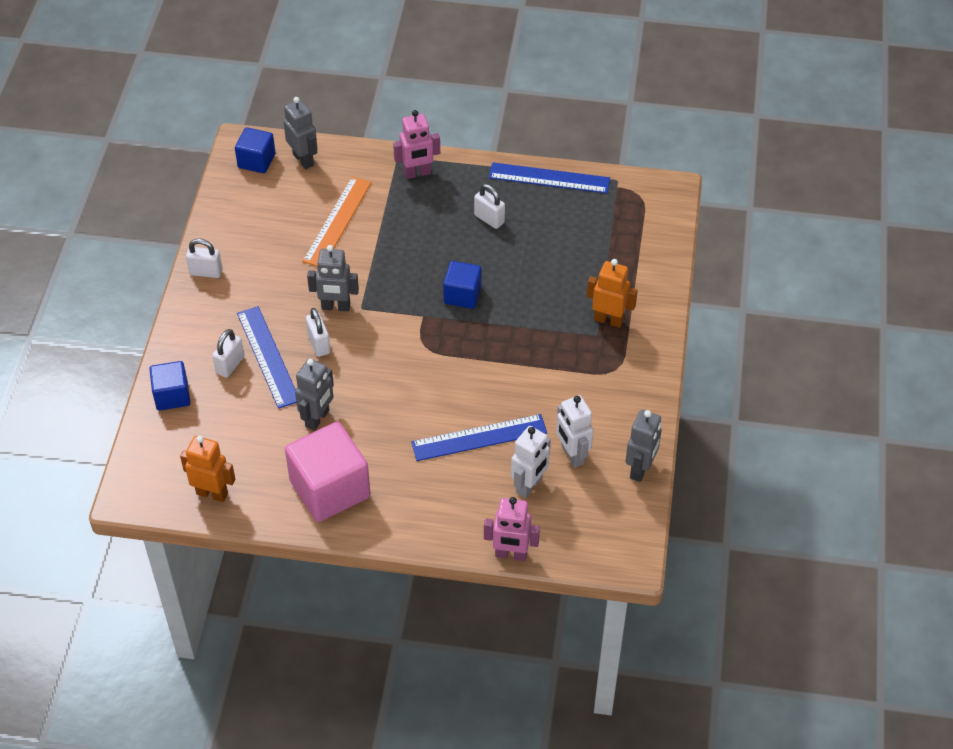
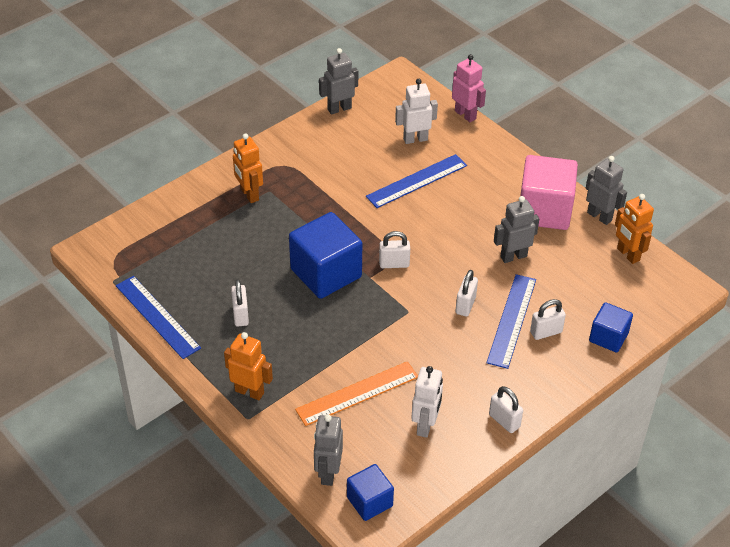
camera: 140 degrees left, 5 degrees down
(336, 307) = (426, 324): grey robot -> grey robot (599, 216)
(415, 341) = (394, 264): none -> white padlock
(417, 173) = (249, 391): pink robot -> orange robot
(462, 295) = (326, 273): blue cube -> blue cube, size x1.77
(479, 437) = (416, 181): blue ruler -> blue ruler turned 60 degrees counterclockwise
(572, 455) = (370, 138): white robot -> white robot (425, 425)

